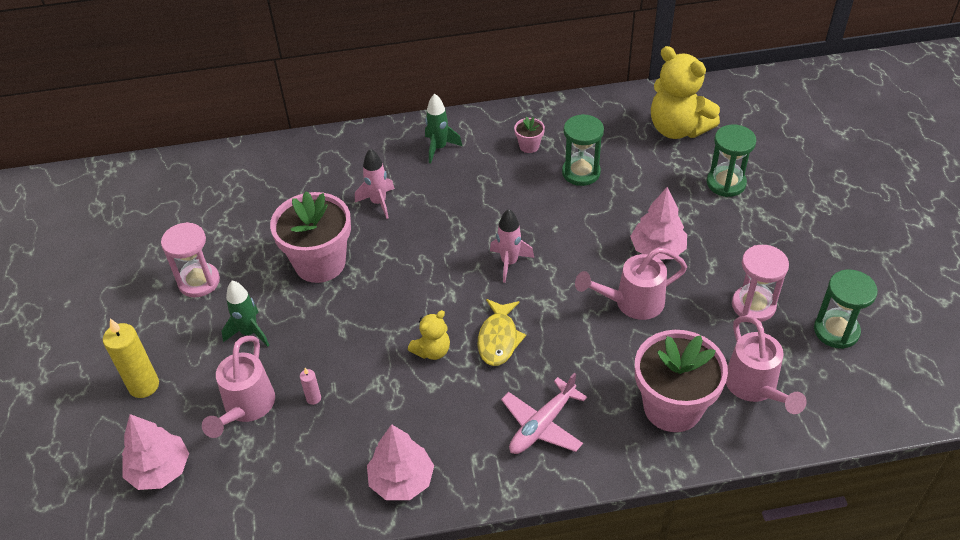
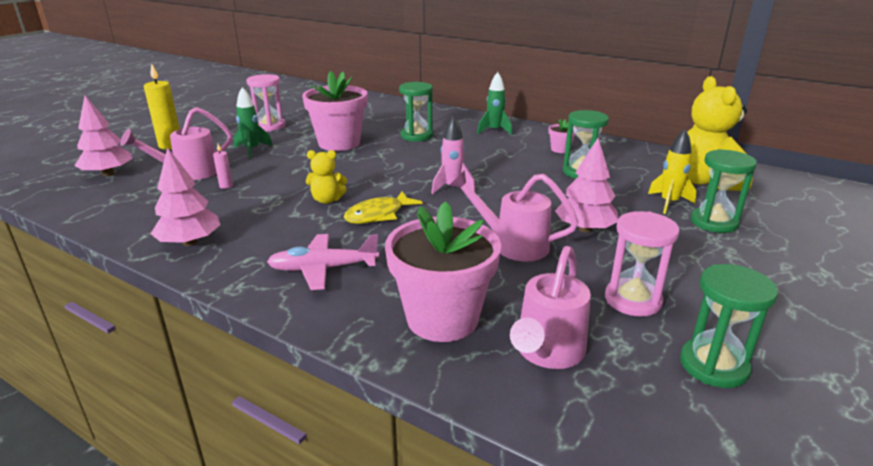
camera: 40 degrees right, 20 degrees down
(378, 202) = (416, 136): pink rocket -> green hourglass
(679, 176) = (669, 203): none -> yellow rocket

